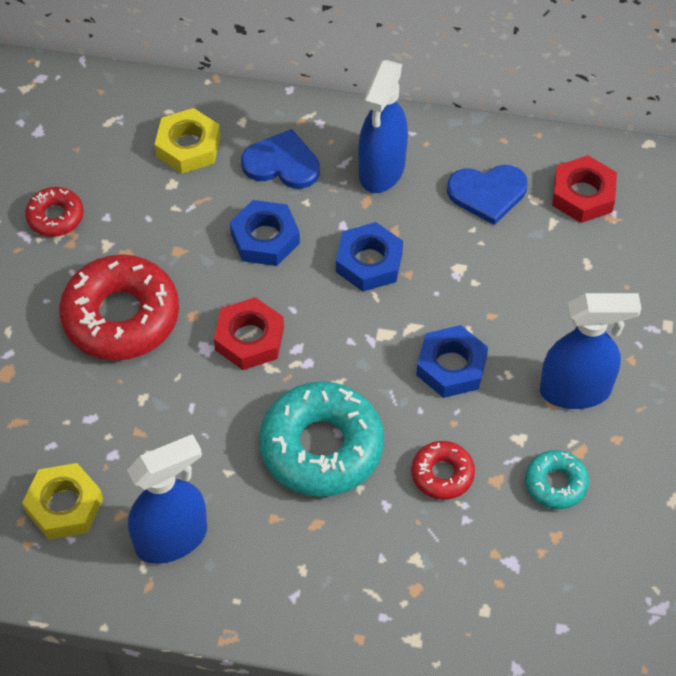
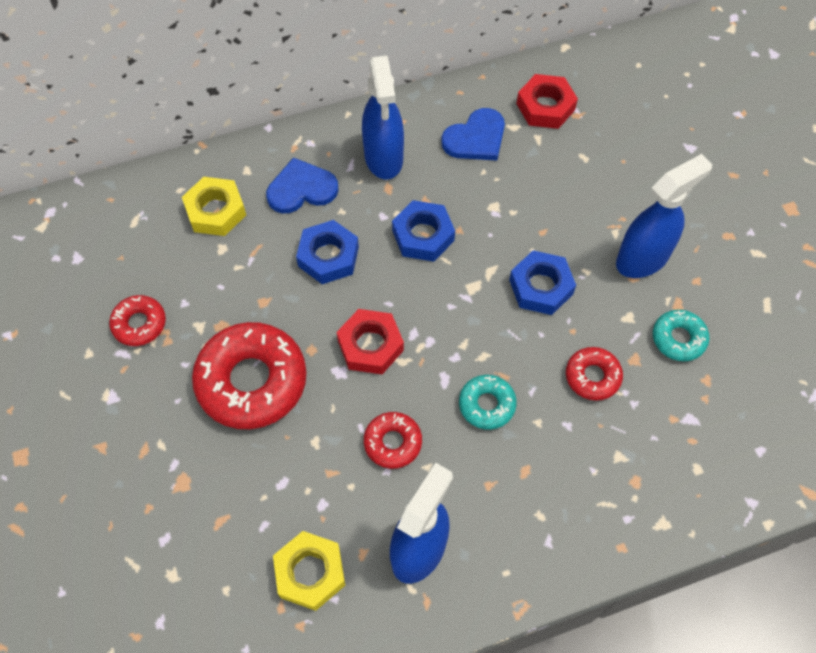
camera: 30 degrees left, 5 degrees up
(211, 435) = (393, 442): none -> red donut
(321, 447) = (487, 405): turquoise donut -> turquoise donut, size x0.51

